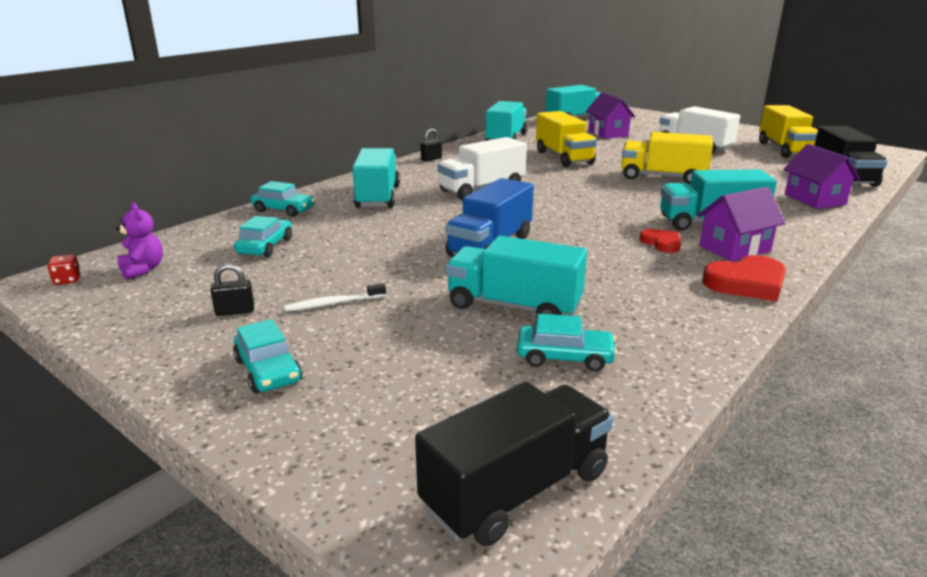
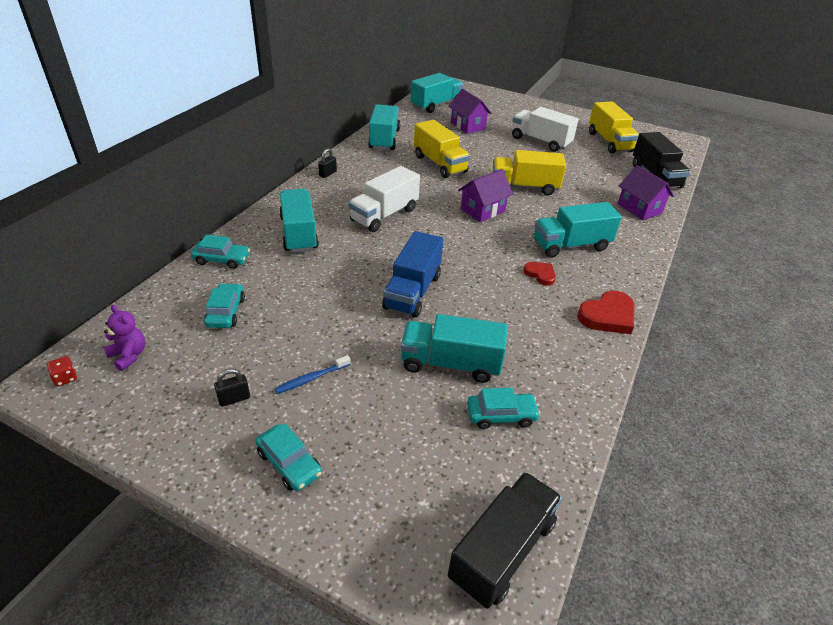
camera: 15 degrees left, 15 degrees up
(333, 303) = (311, 378): white toothbrush -> blue toothbrush
(734, 248) = (593, 276): purple house -> purple house (483, 210)

